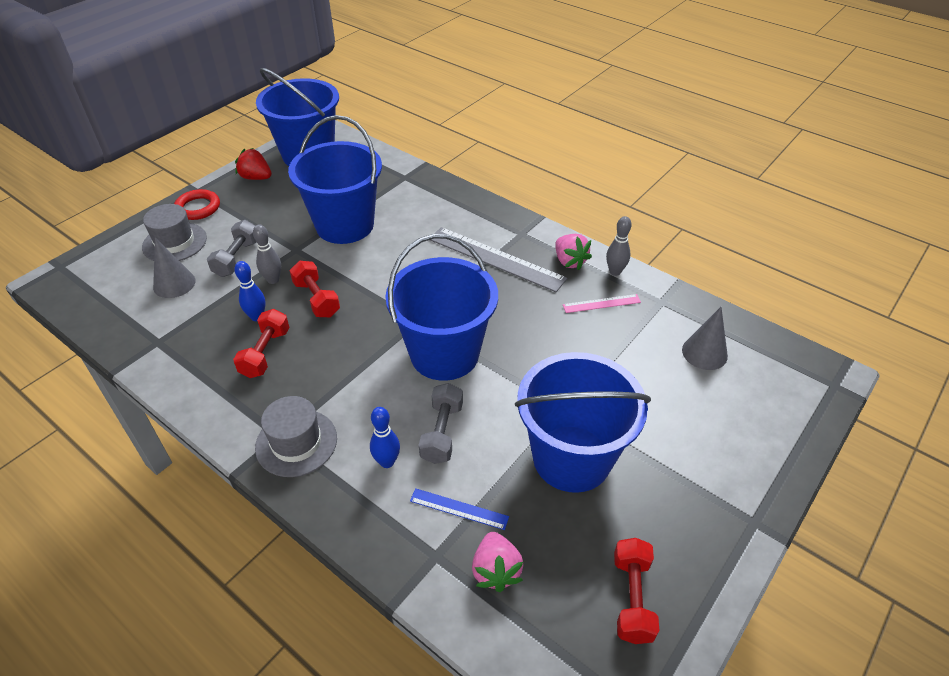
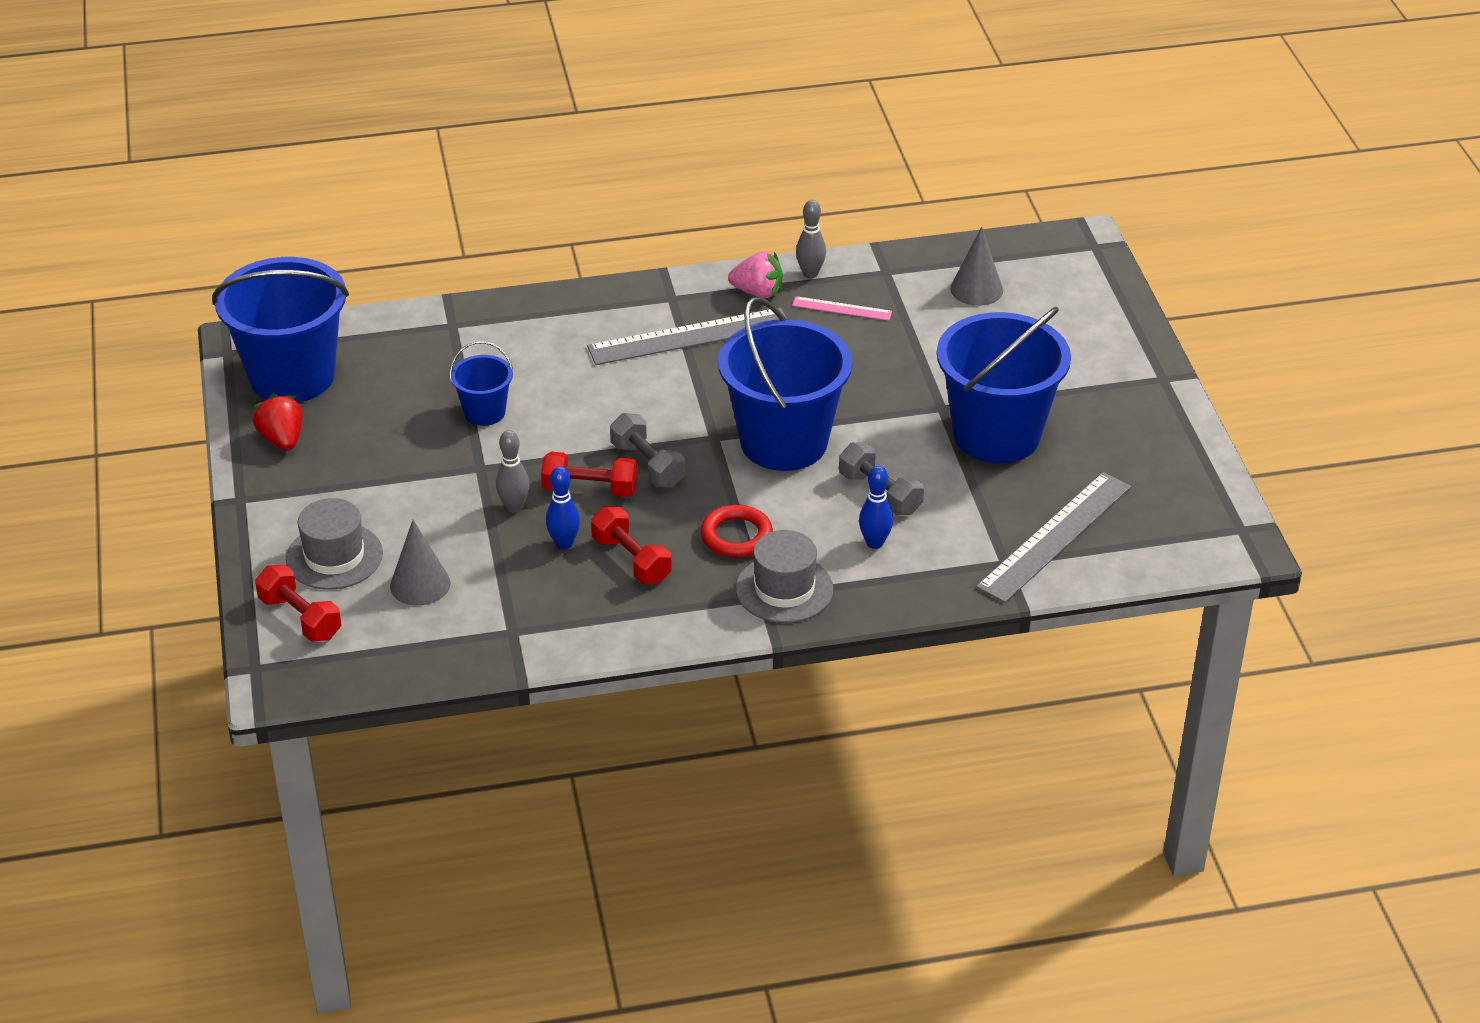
camera: 50 degrees left, 5 degrees down
(198, 208) = (283, 512): red ring -> red ring (736, 536)
(237, 258) = (436, 519): grey dumbbell -> grey dumbbell (648, 465)
(256, 178) = (282, 439): red strawberry -> red strawberry turned 90 degrees clockwise
(345, 225) = (484, 412): blue bucket -> blue bucket, size x0.48
(459, 509) = (974, 526): blue ruler -> none
(496, 570) = (1055, 536): pink strawberry -> grey ruler
(601, 303) = (842, 308): pink ruler -> pink ruler turned 75 degrees clockwise
(632, 598) = (1154, 480): red dumbbell -> red dumbbell (300, 618)

